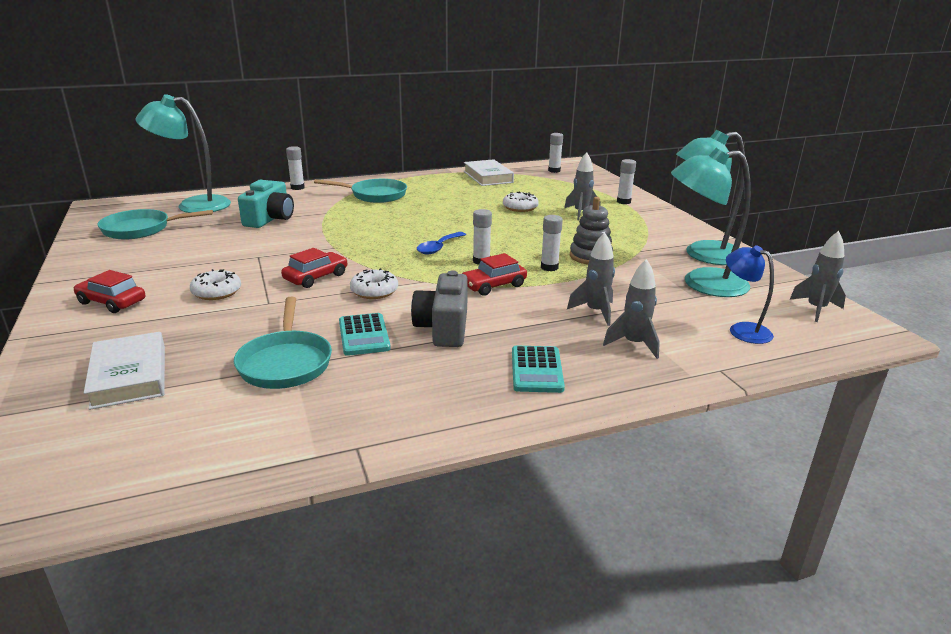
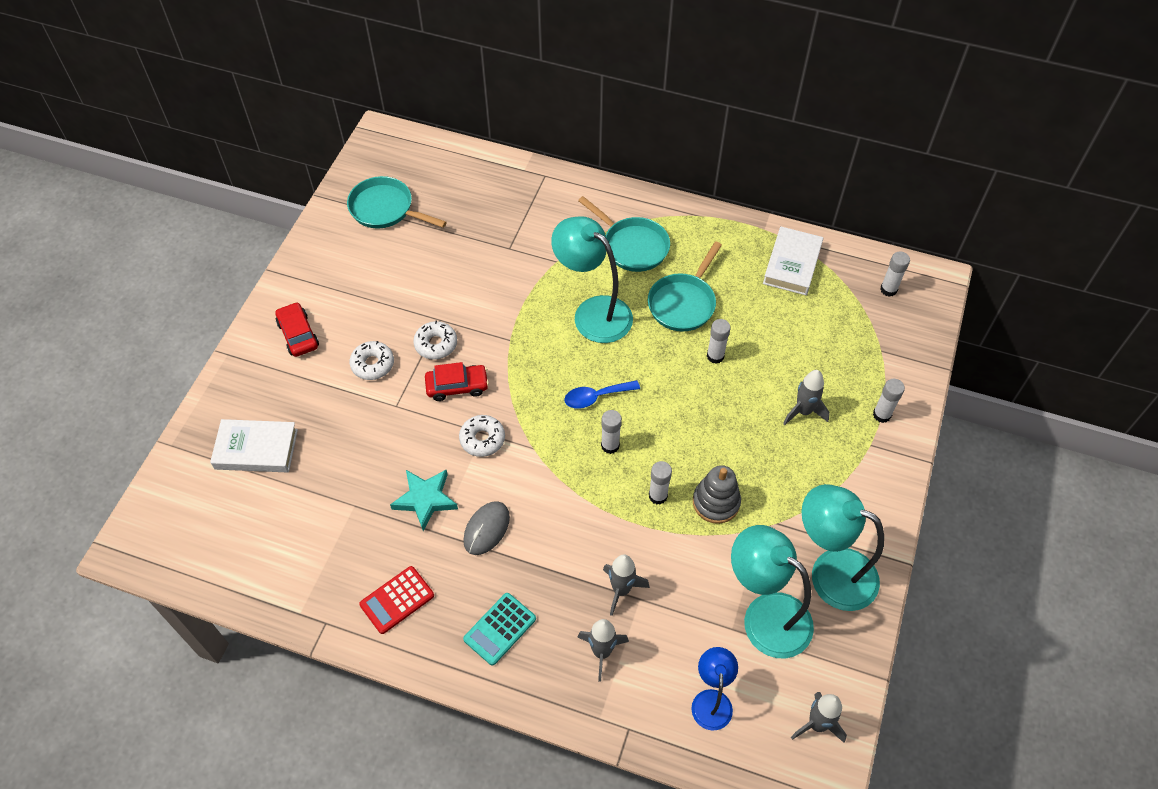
camera: 40 degrees right, 30 degrees up
(129, 376) = (256, 449): white book -> white book turned 75 degrees clockwise
(193, 205) = (455, 177): turquoise lamp -> turquoise lamp (593, 312)
(270, 219) = (499, 247): turquoise camera -> none
(285, 363) = (351, 499): turquoise pan -> turquoise pan (683, 303)
(297, 188) = (573, 185): white glue stick -> white glue stick (715, 356)
(364, 335) = (425, 499): turquoise calculator -> turquoise star
(416, 398) = (397, 600): none -> red calculator
(443, 328) = (486, 529): grey camera -> grey mouse
(493, 285) = (581, 493): red car -> none
(520, 207) = (752, 361): white donut -> white donut (436, 344)

